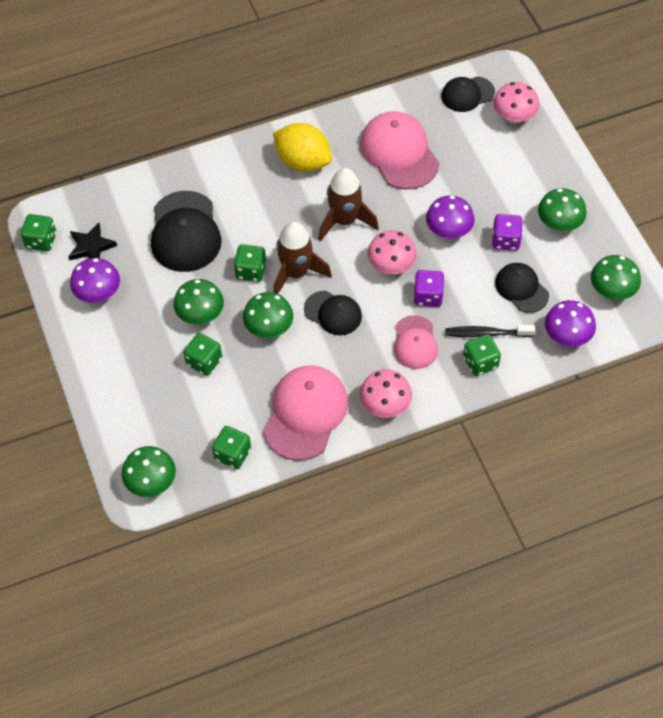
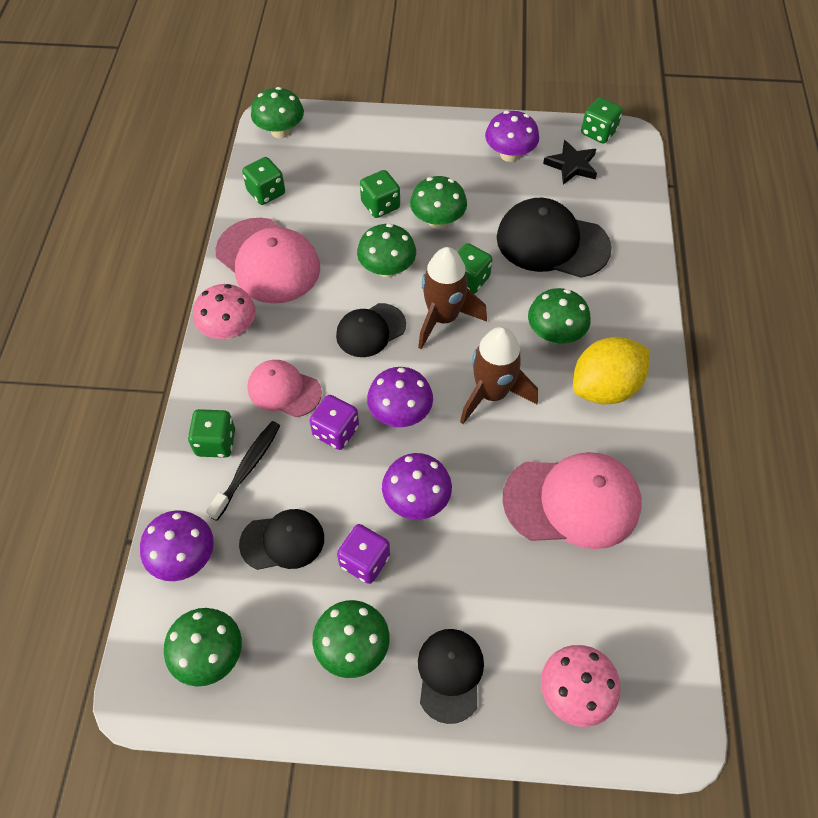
camera: 115 degrees right, 0 degrees up
(273, 202) = (555, 334): none -> green mushroom
(391, 266) = (400, 413): pink mushroom -> purple mushroom
(467, 94) = (646, 646): black cap -> black cap (450, 674)

